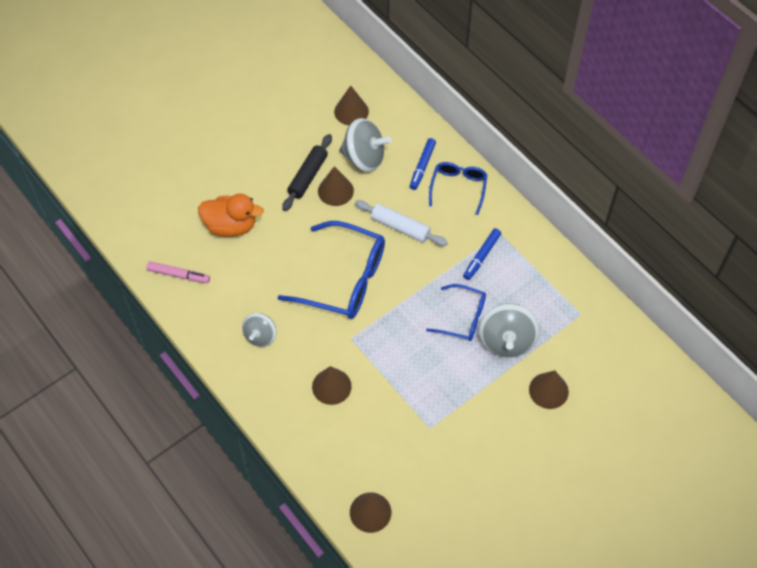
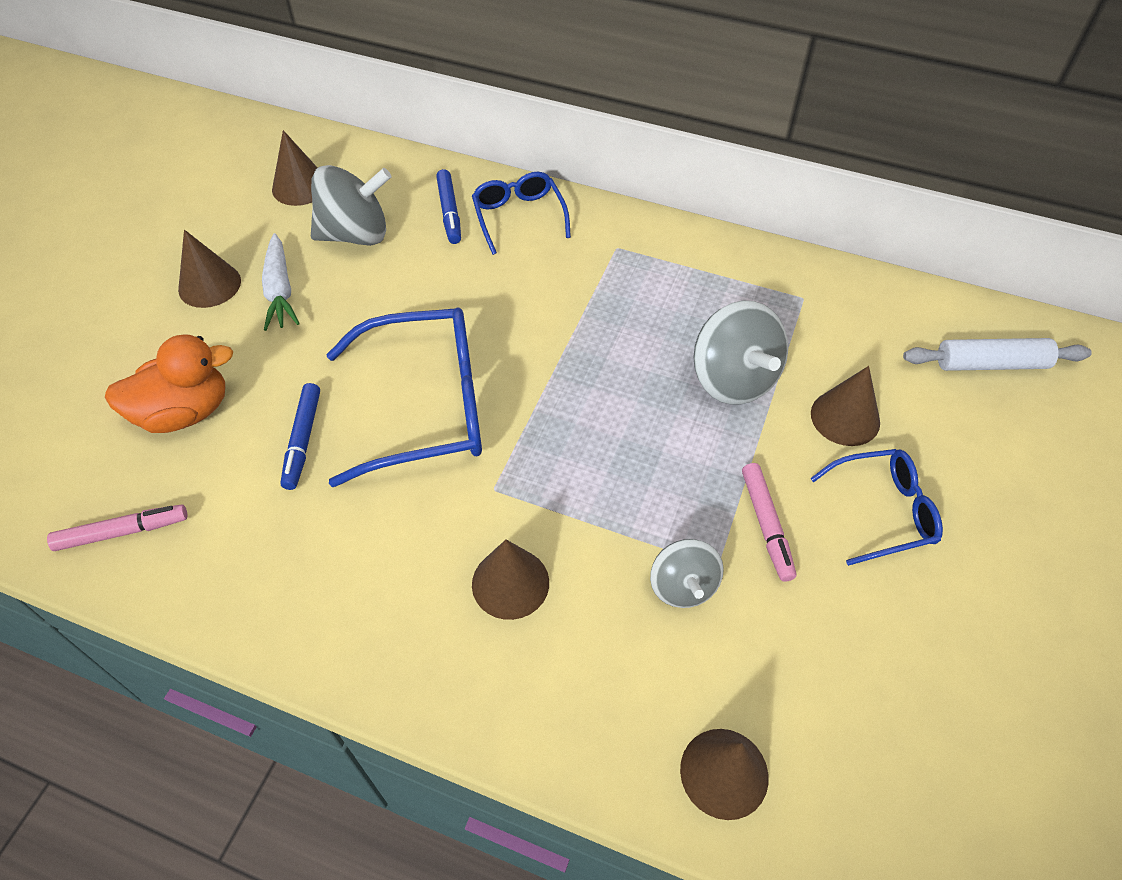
camera: 30 degrees left, 5 degrees down
(260, 336) = (333, 562): grey spinning top -> grey spinning top (683, 586)
(308, 176) = (280, 291): black rolling pin -> white carrot
(335, 191) = (337, 292): brown cone -> brown cone (209, 285)
(400, 227) = (468, 298): white rolling pin -> white rolling pin (990, 364)
(463, 318) = (648, 377): blue glasses -> blue glasses (883, 511)
(466, 422) = (766, 525): none -> pink marker
(481, 256) = (613, 286): blue marker -> blue marker (303, 440)

